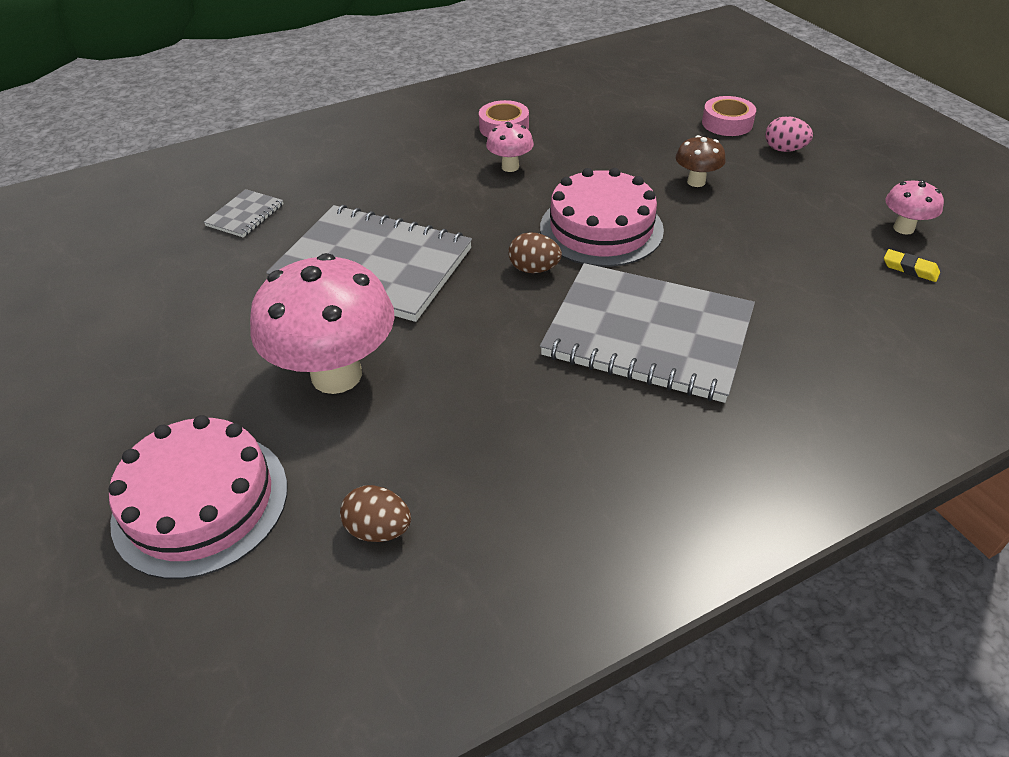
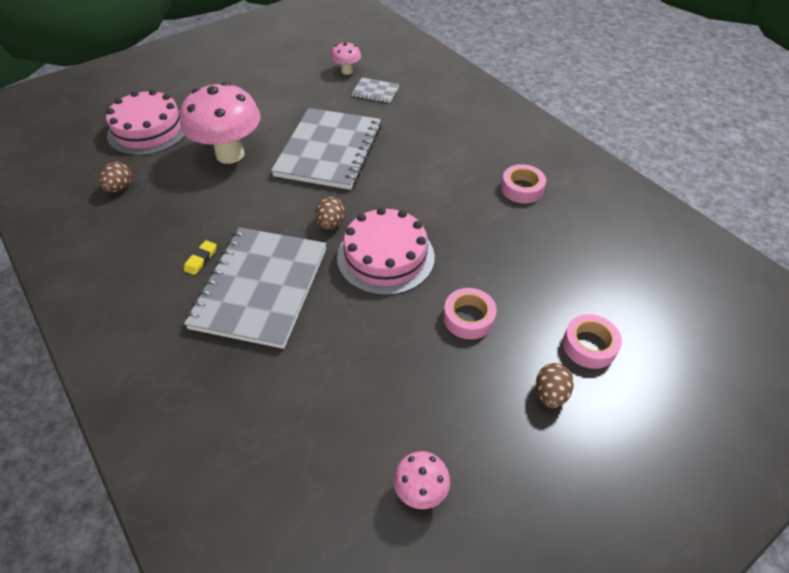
camera: 80 degrees right, 5 degrees up
(510, 167) = (461, 198): pink mushroom -> pink mushroom (347, 71)
(696, 182) = (468, 318): brown mushroom -> pink tape
(784, 150) = (550, 394): pink egg -> brown egg
(910, 269) = (351, 484): yellow eraser -> yellow eraser (201, 259)

